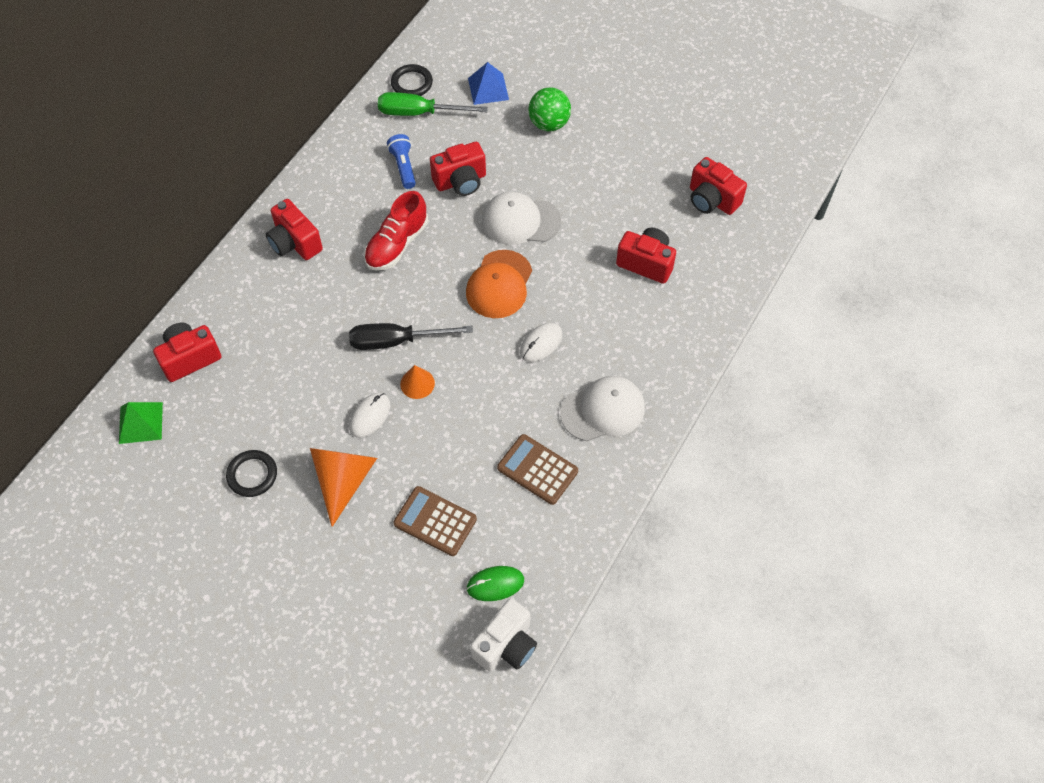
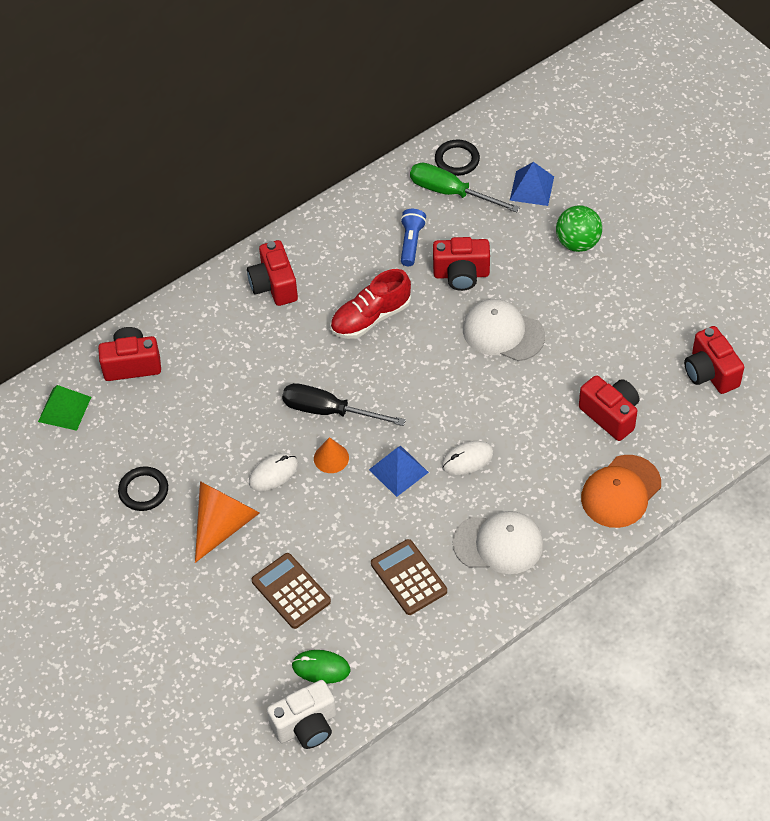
camera: 25 degrees right, 5 degrees down
(484, 374) = (398, 471): none -> blue pyramid
(499, 284) = (453, 389): orange cap -> orange cap (620, 492)

